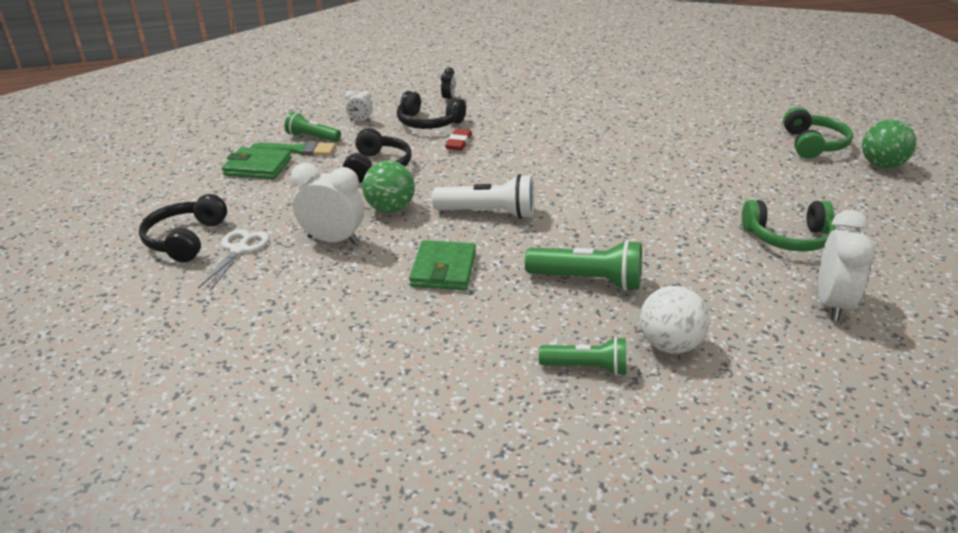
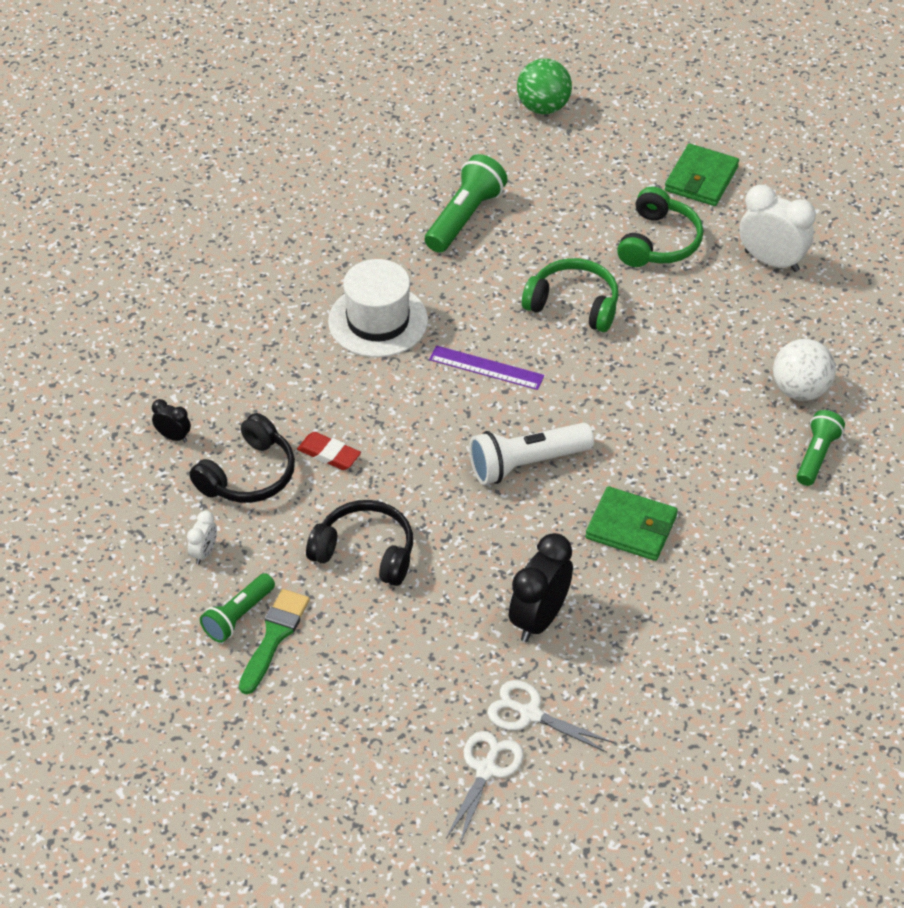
camera: 75 degrees left, 15 degrees up
(185, 239) = (486, 770): black headphones -> white scissors
(257, 167) = (309, 687): green wallet -> green wallet (701, 179)
(333, 240) = (539, 619): white clock -> black clock
(390, 209) = (484, 554): green ball -> none
(488, 213) = (526, 464): white flashlight -> white flashlight turned 135 degrees counterclockwise
(576, 183) = (486, 368): none -> purple ruler
(588, 280) = (686, 416): green flashlight -> green flashlight (464, 217)
(591, 140) = (378, 321): none -> white hat
(813, 144) = (474, 135): green headphones -> green headphones (573, 304)

